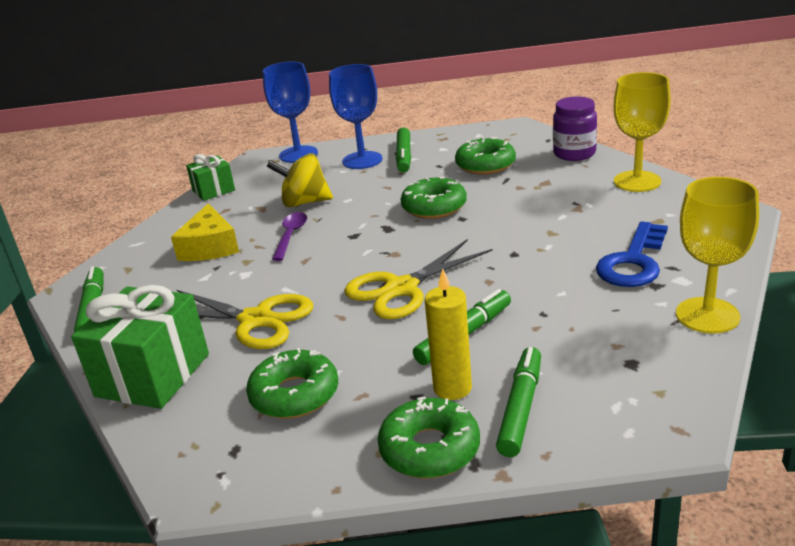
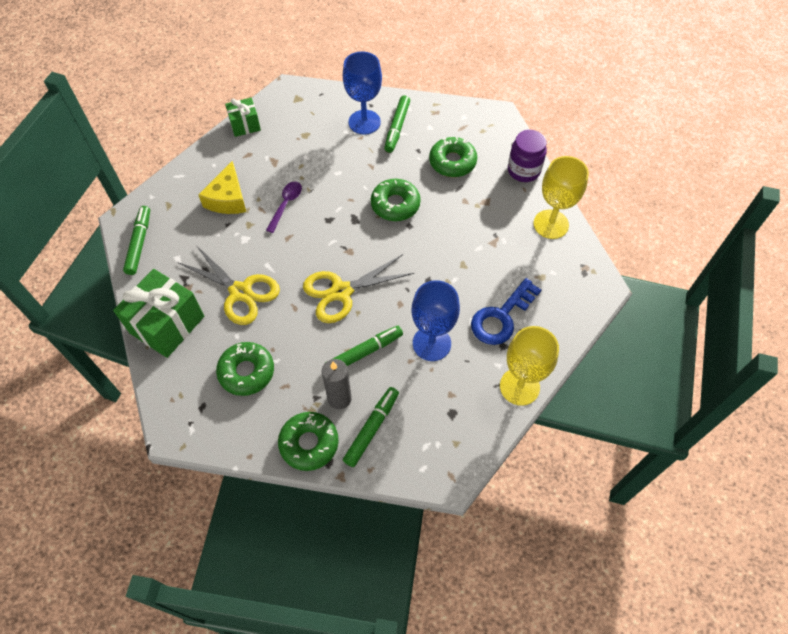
camera: 10 degrees right, 30 degrees up
(298, 154) = (319, 96): blue goblet -> blue goblet (431, 343)
(304, 202) = (306, 165): yellow spinning top -> none
(452, 388) = (339, 398): yellow candle -> grey candle

